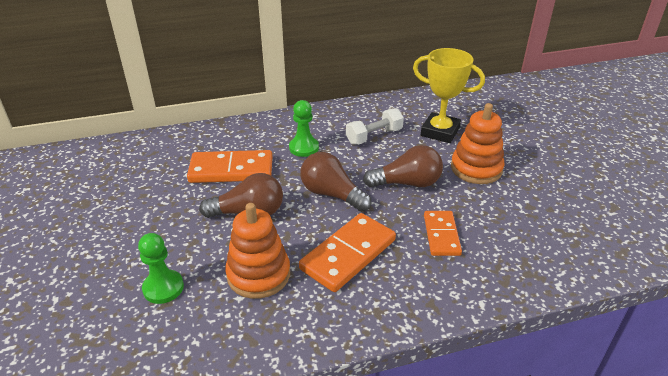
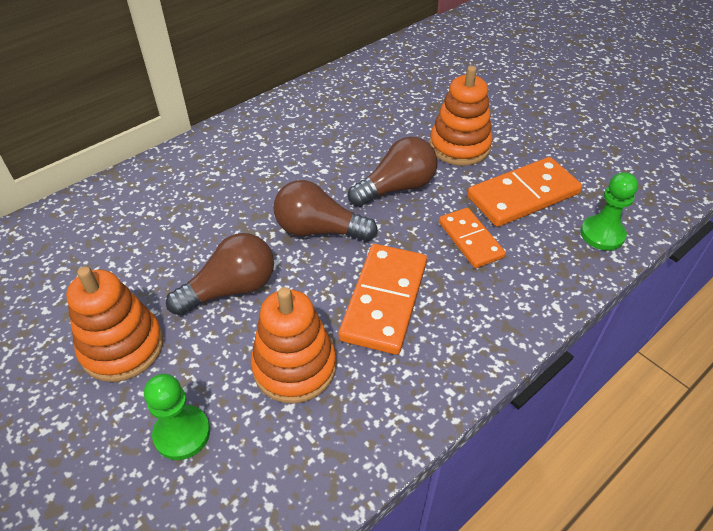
camera: 25 degrees left, 10 degrees up
(161, 225) = (122, 347): none -> orange stacking toy
(231, 170) = (171, 238): orange domino -> orange domino (523, 195)
(304, 148) = (247, 178): green pawn -> green pawn (602, 234)
(374, 136) = (323, 138): white dumbbell -> none
(440, 132) = (395, 112): yellow trophy -> none

